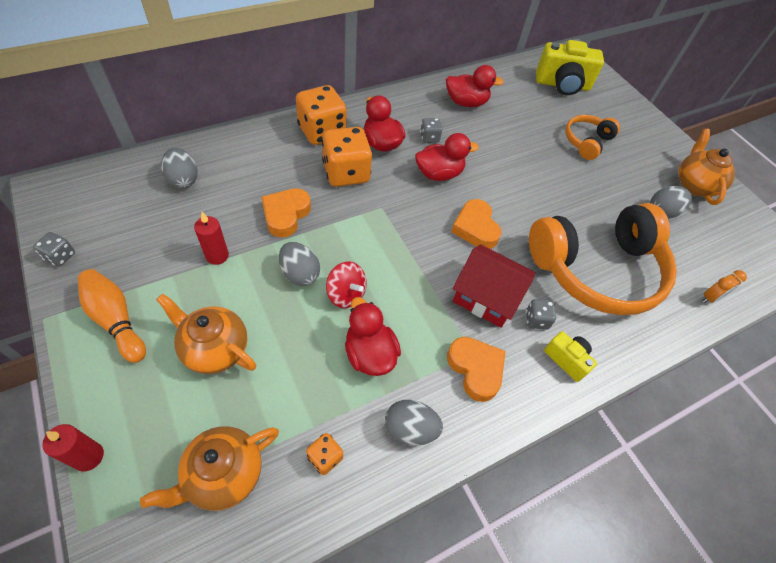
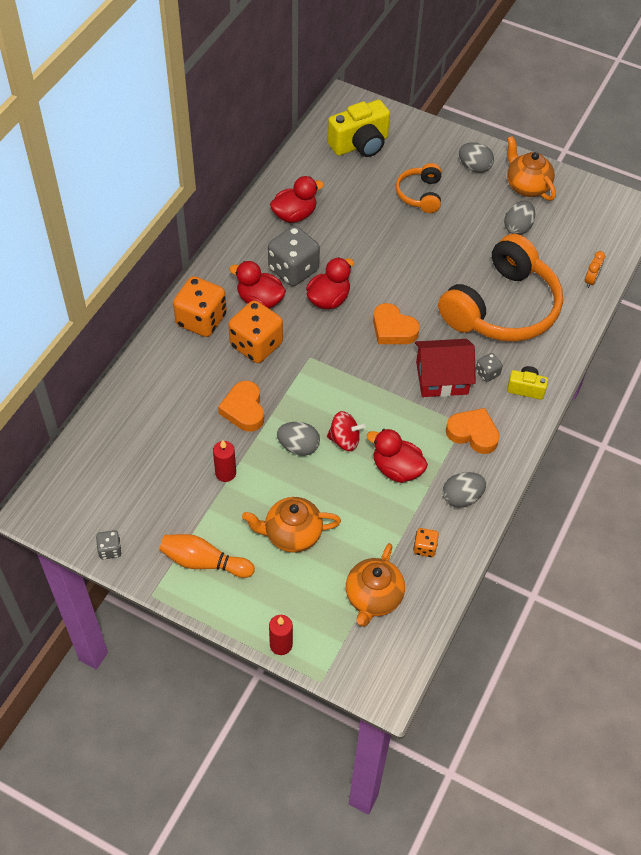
camera: 30 degrees left, 0 degrees up
(183, 179) = (134, 433): grey egg -> grey egg (474, 167)
(429, 137) = (293, 270): grey dice -> grey dice, size x2.13

